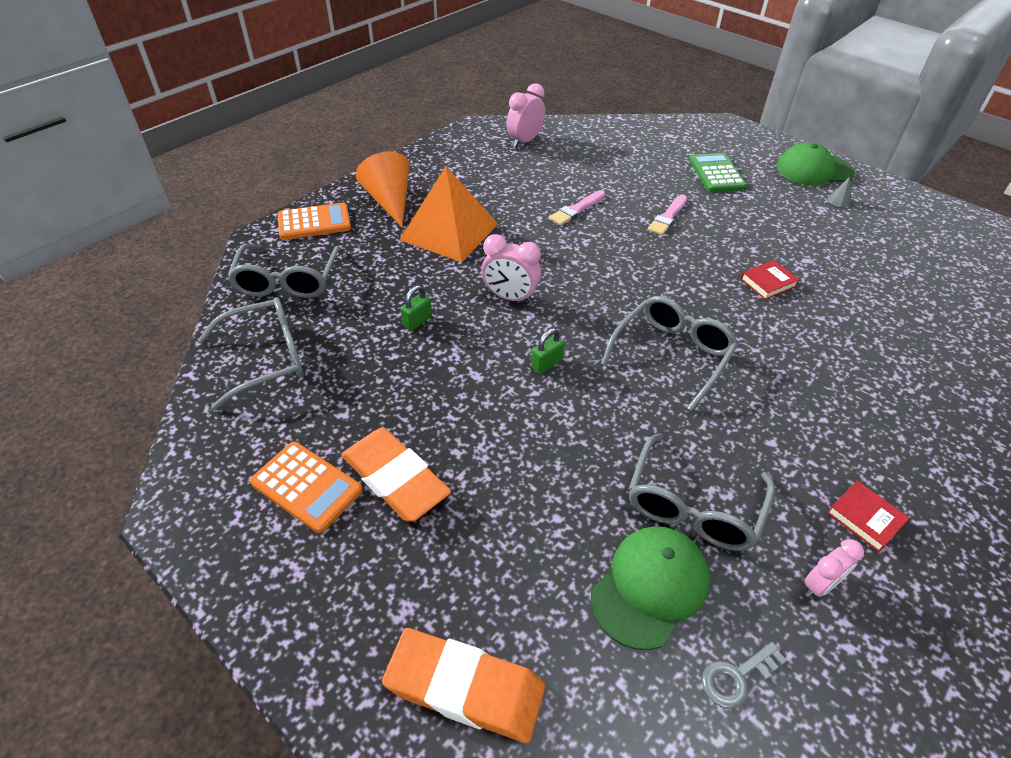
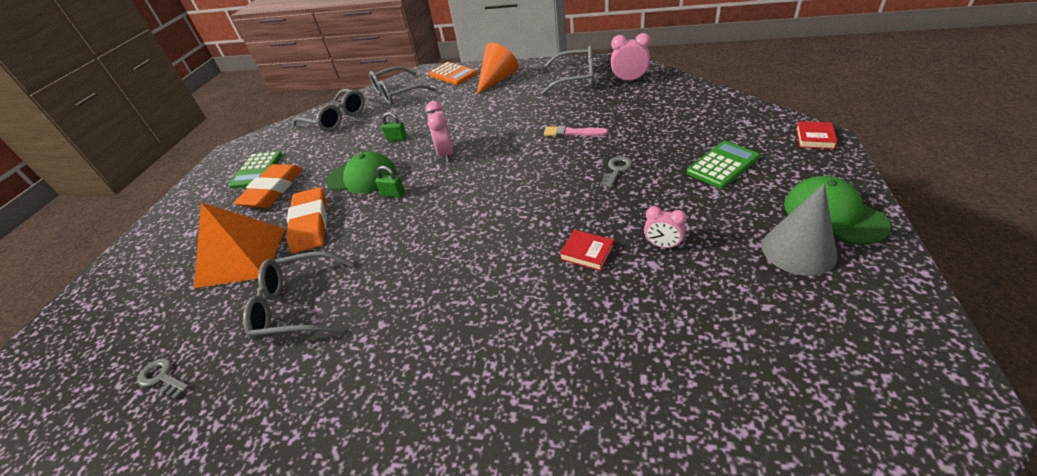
camera: 65 degrees right, 5 degrees down
(306, 487) = (257, 170): orange calculator -> green calculator
(449, 231) = (489, 107): orange pyramid -> orange pyramid (241, 256)
(465, 687) = (147, 272): orange eraser -> orange eraser (310, 224)
(650, 587) = (224, 312): green cap -> green cap (362, 177)
(667, 217) = (616, 170): pink brush -> grey key
(671, 355) = (443, 238): grey glasses -> grey glasses (575, 78)
(820, 585) = (246, 399): pink clock -> pink clock (662, 245)
(839, 200) = (798, 250): grey cone -> grey cone, size x2.45
(865, 518) = (323, 409): red book -> red book (814, 138)

